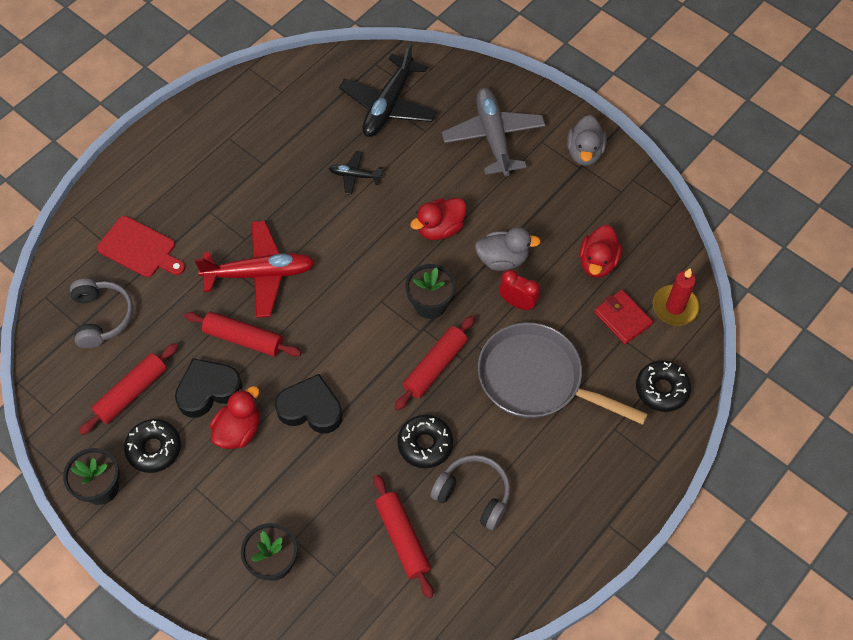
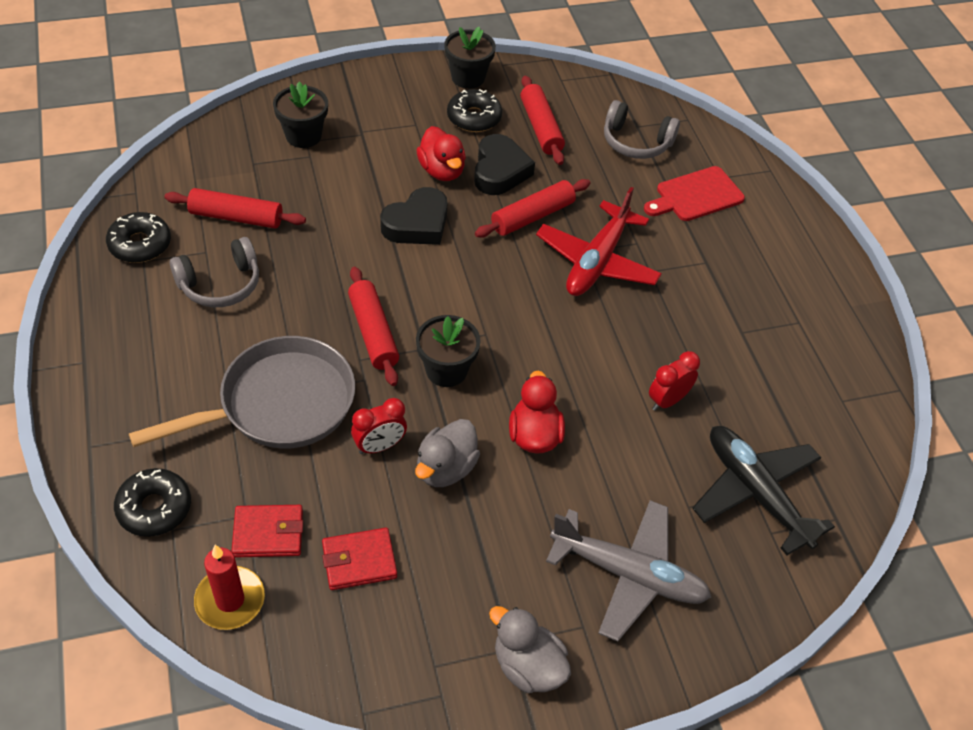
camera: 120 degrees right, 10 degrees down
(354, 176) = (667, 400): black plane -> red clock
(425, 444) = (303, 279): black donut -> black donut (140, 244)
(597, 262) = (359, 561): red duck -> red wallet

